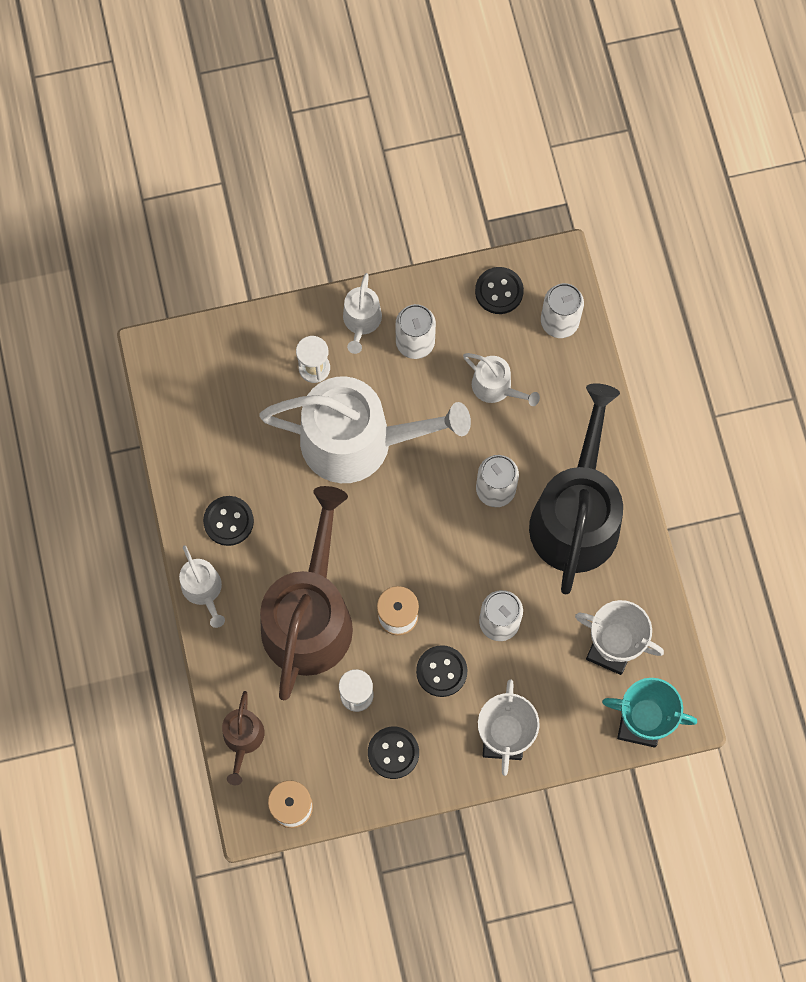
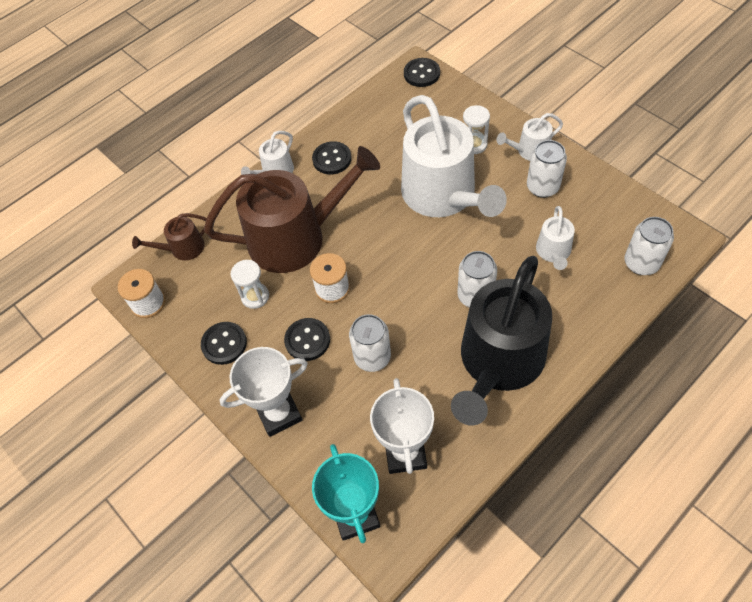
camera: 65 degrees right, 15 degrees down
(499, 291) = (627, 213): black button -> black button (421, 74)
(576, 515) = (499, 362): black watering can -> black watering can turned 135 degrees clockwise

